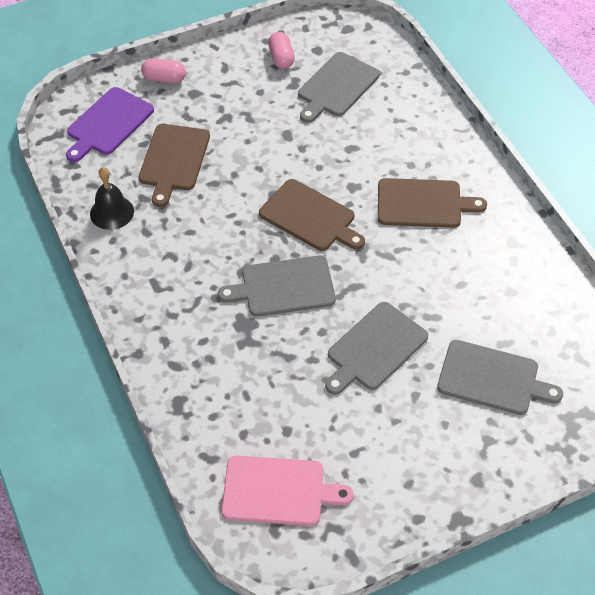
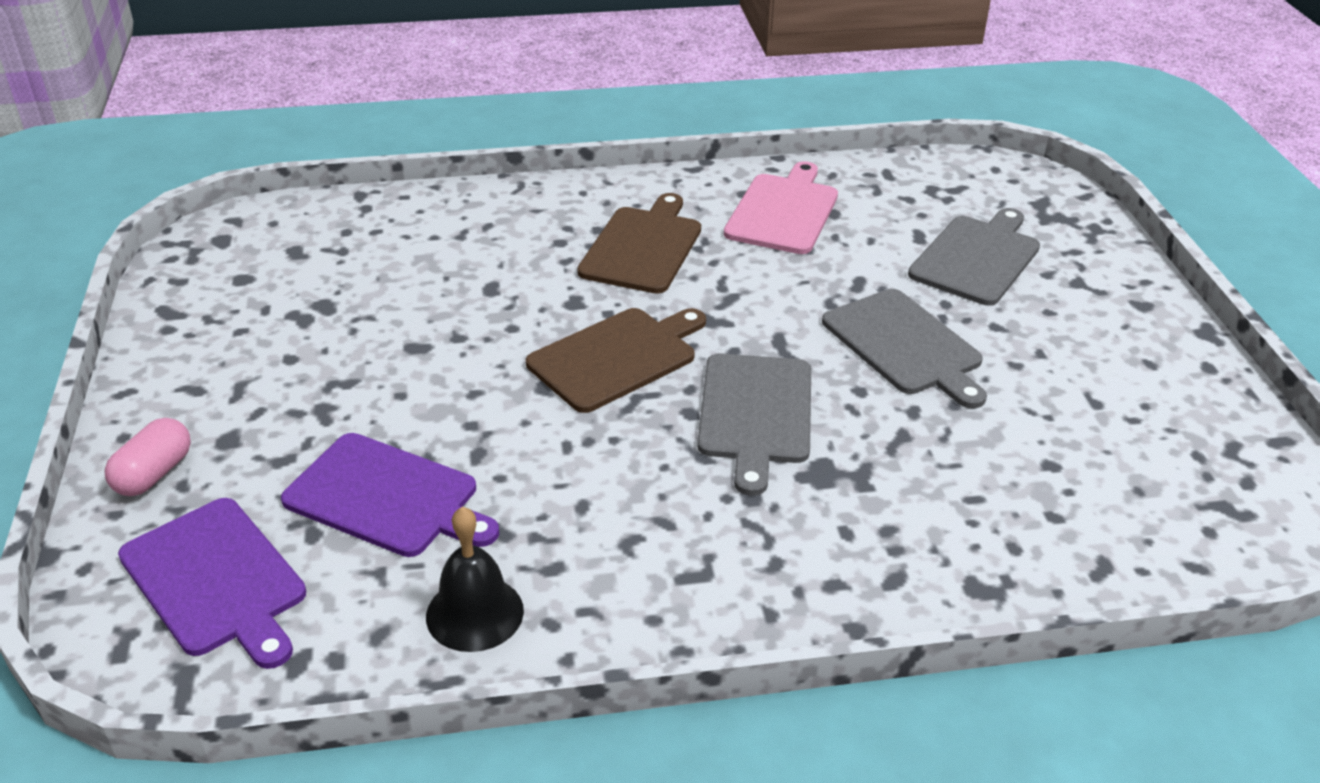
camera: 75 degrees left, 15 degrees down
(173, 160) = (387, 497): brown cutting board -> purple cutting board
(278, 491) = (1168, 496): pink cutting board -> pink cutting board (783, 211)
(281, 58) = (228, 319): pink capsule -> none
(336, 87) = (345, 276): grey cutting board -> none

